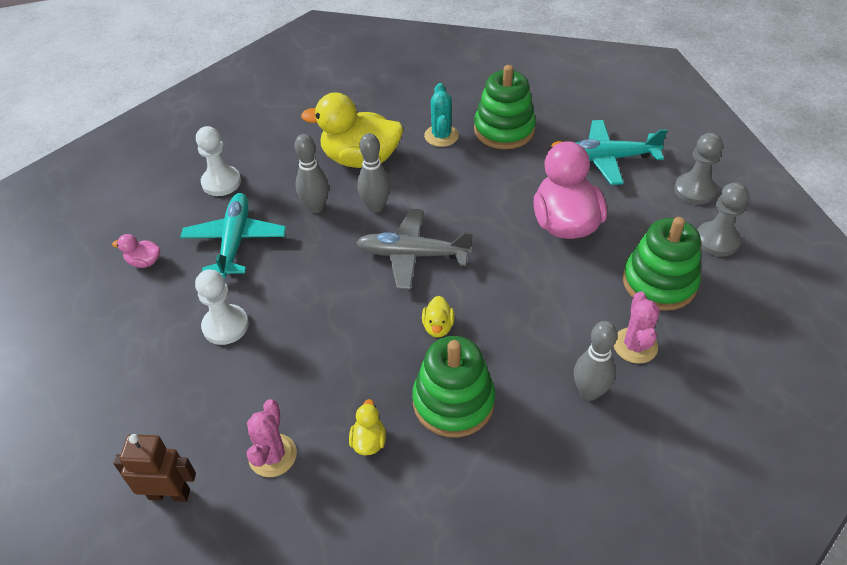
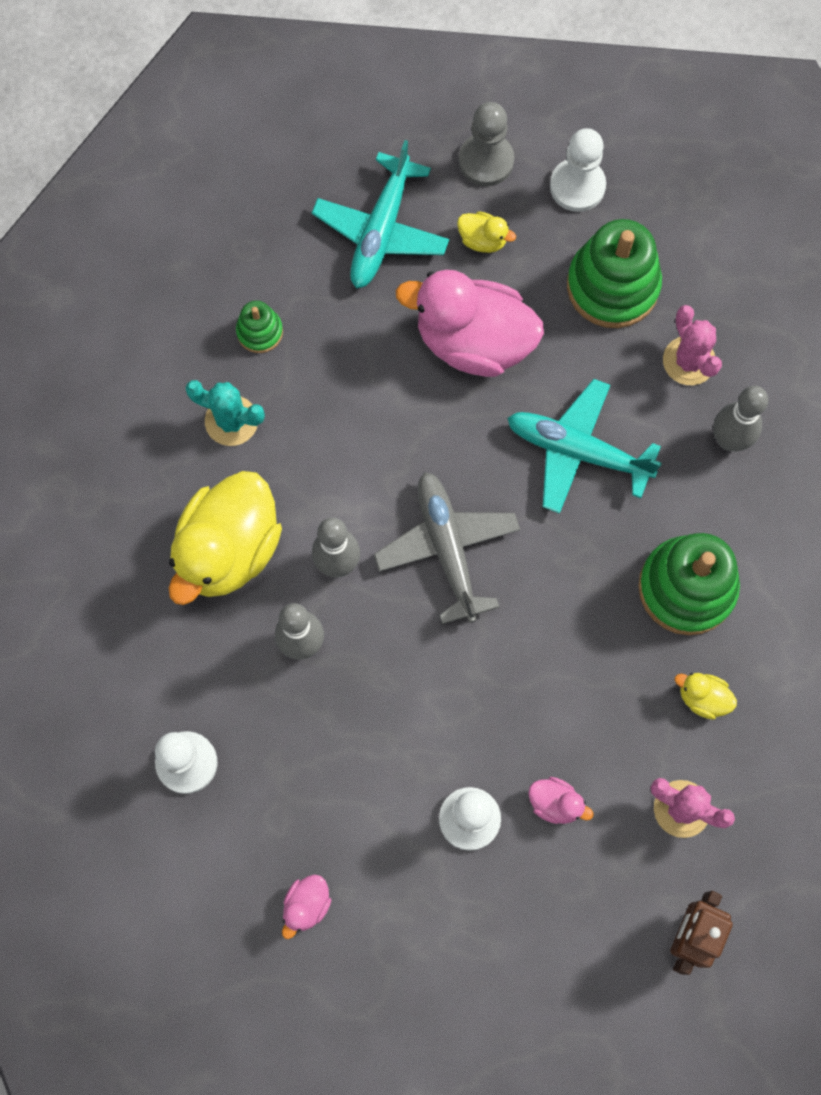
camera: 70 degrees left, 25 degrees up
(235, 241) = (320, 771): turquoise plane -> turquoise plane (577, 451)
(252, 371) = (555, 803): none -> pink duck
(412, 255) = (447, 548): grey plane -> grey plane turned 135 degrees clockwise
(438, 327) = (575, 563): yellow duck -> yellow duck (483, 240)
(504, 130) = (260, 332): green stacking toy -> green stacking toy, size x0.50
(635, 345) = (689, 361): pink cactus -> pink cactus turned 45 degrees clockwise
(717, 240) = (577, 186): grey pawn -> white pawn

